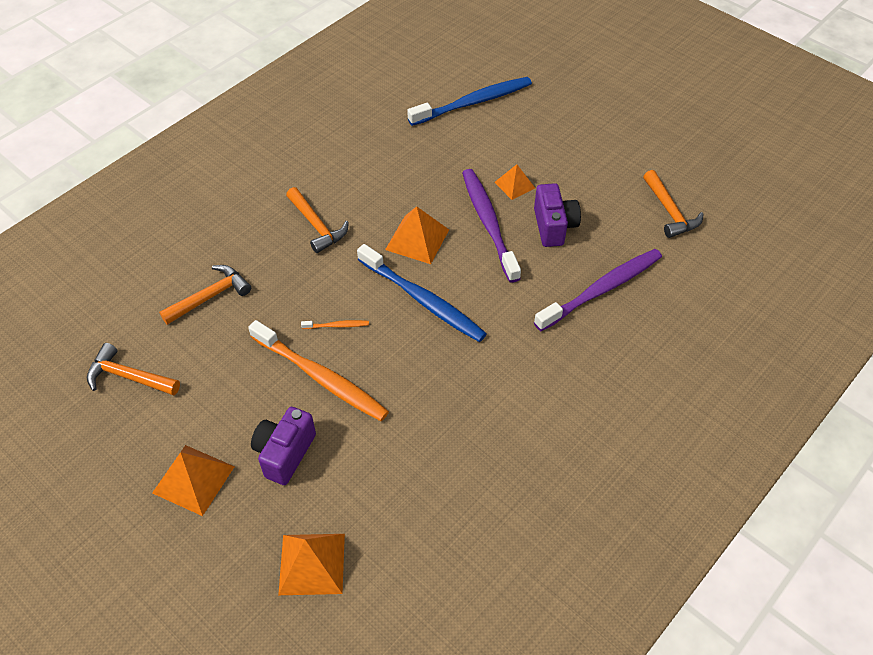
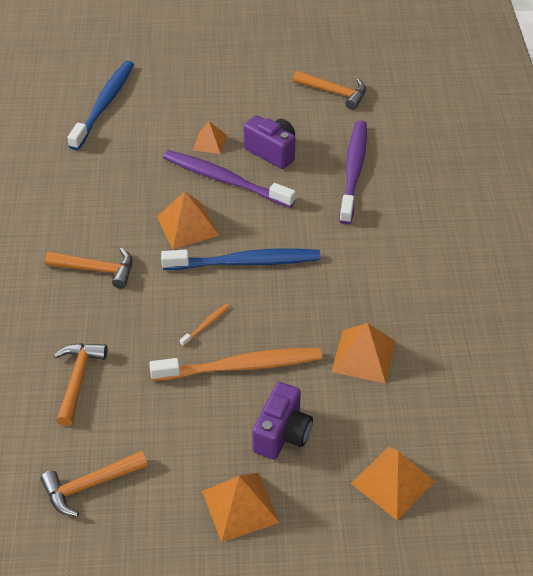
camera: 45 degrees left, 5 degrees down
(285, 453) = (282, 434): purple camera -> purple camera turned 135 degrees counterclockwise
(416, 447) = (363, 356): none -> orange pyramid

